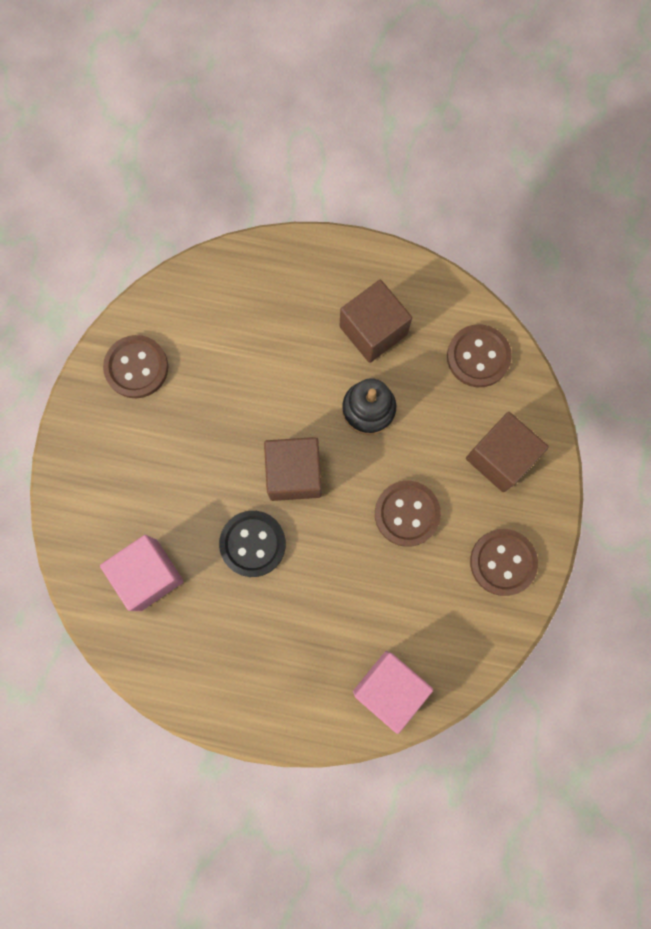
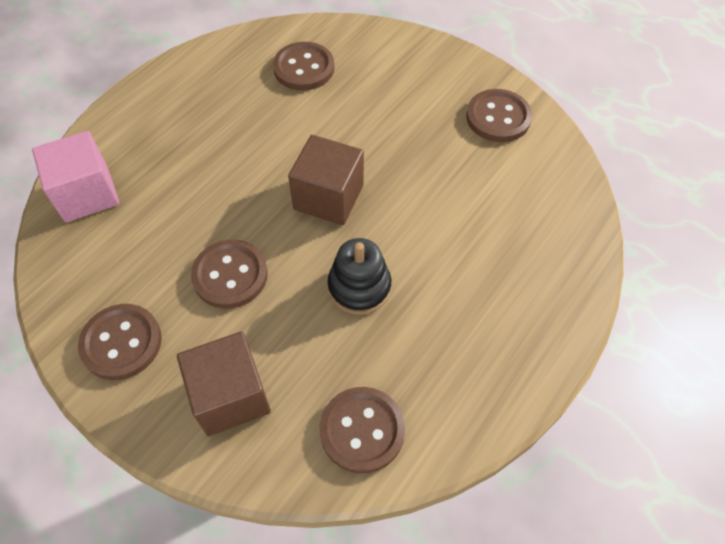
camera: 115 degrees right, 20 degrees down
(148, 575) = (304, 68): pink cube -> brown button
(253, 544) = (283, 143): black button -> none
(373, 330) = (447, 329): brown cube -> none

